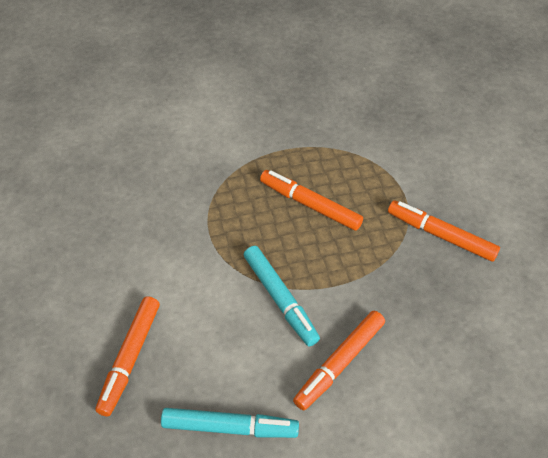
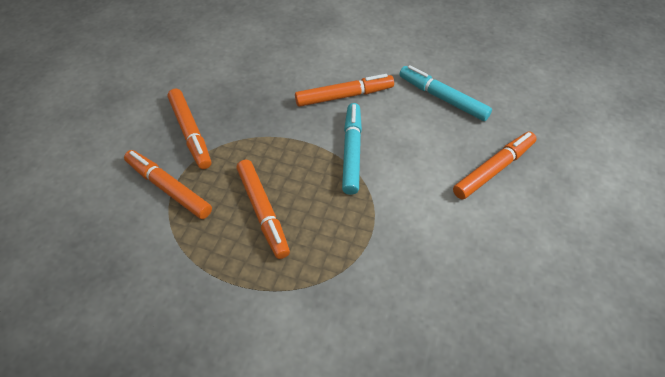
camera: 145 degrees left, 0 degrees up
(401, 182) = (168, 188): none -> orange marker

